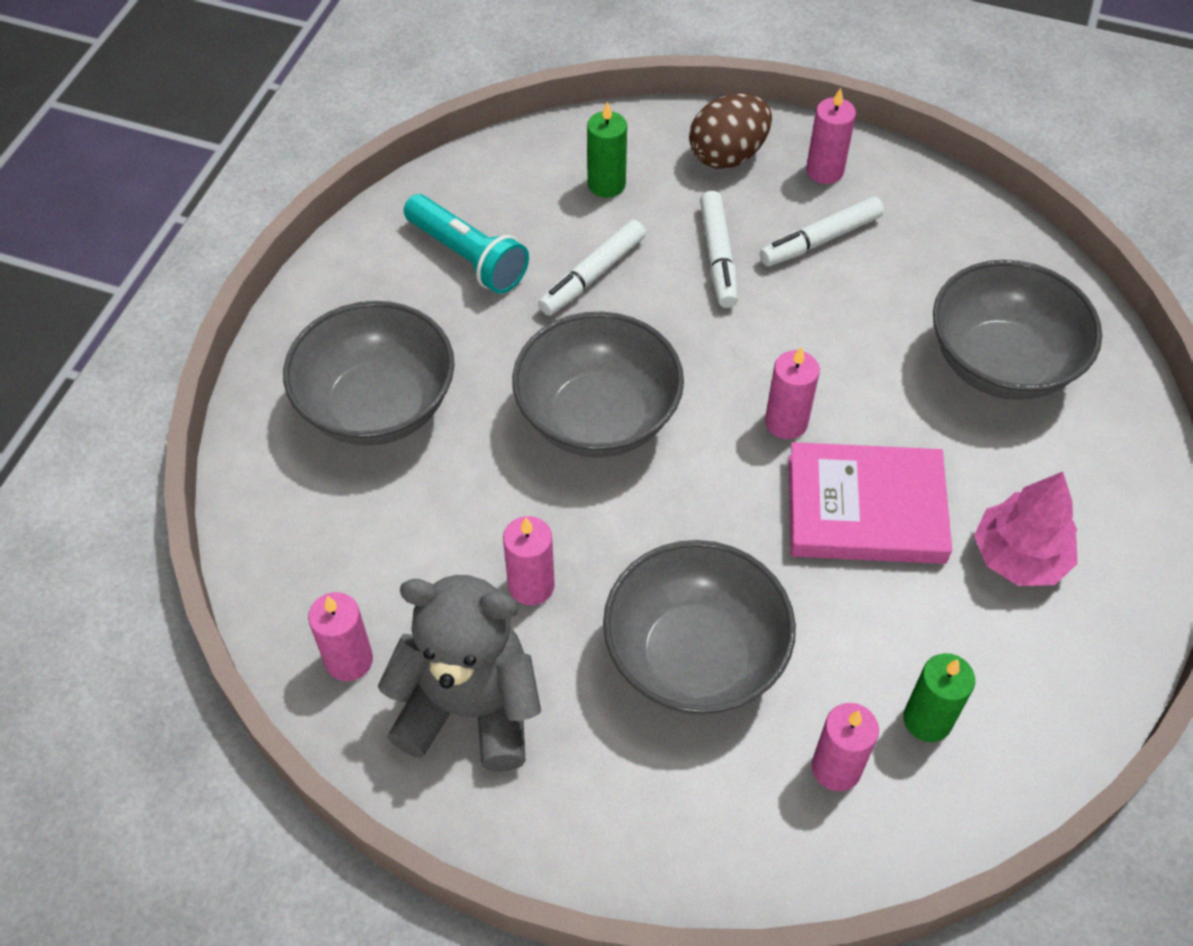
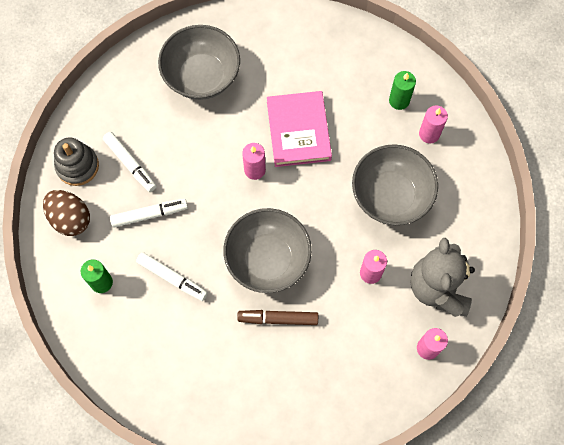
camera: 100 degrees left, 15 degrees up
(377, 406) = (280, 373): grey bowl -> none
(468, 257) = (168, 349): turquoise flashlight -> none
(479, 417) = (278, 319): none -> brown marker
(824, 171) = (77, 166): pink candle -> grey stacking toy
(1019, 556) = (311, 67): pink tree -> none

